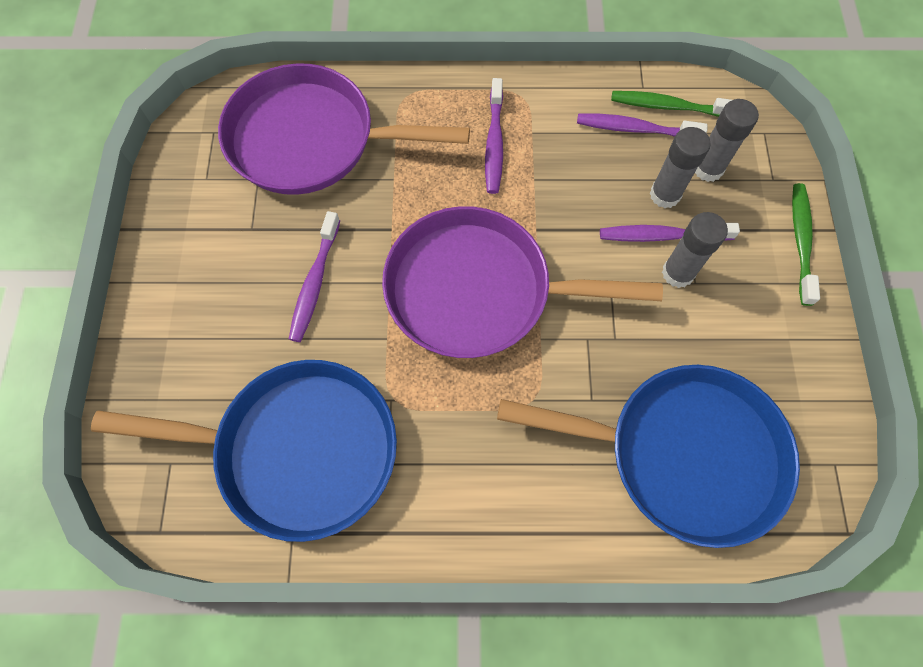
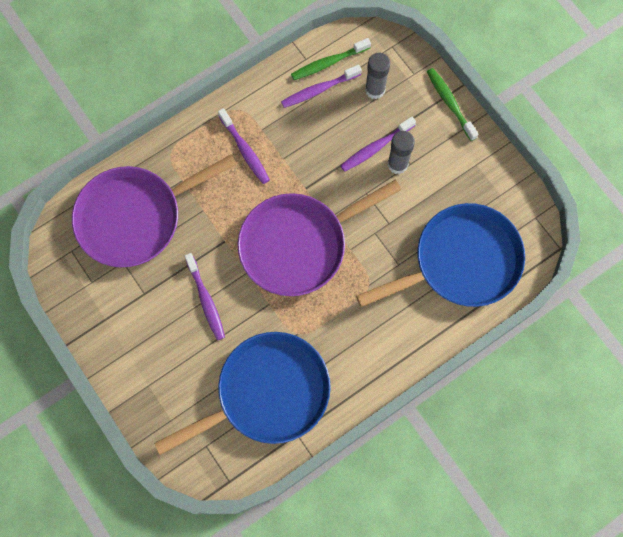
camera: 35 degrees left, 5 degrees up
(665, 195) = (361, 121): grey glue stick -> none

